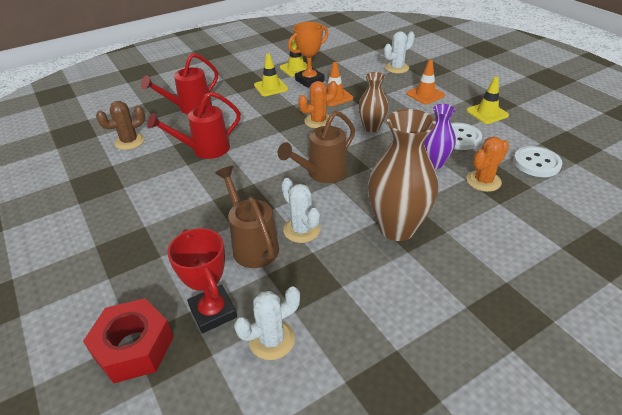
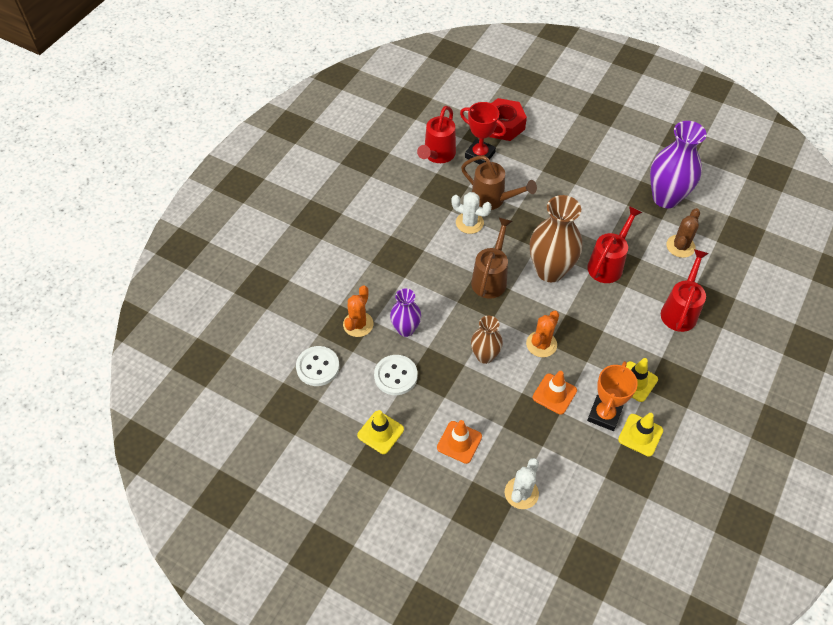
camera: 150 degrees right, 15 degrees up
(82, 179) = (665, 198): none -> purple vase
(272, 340) = (437, 155): white cactus -> red watering can
(397, 228) = (406, 250): brown vase -> brown vase (550, 271)

